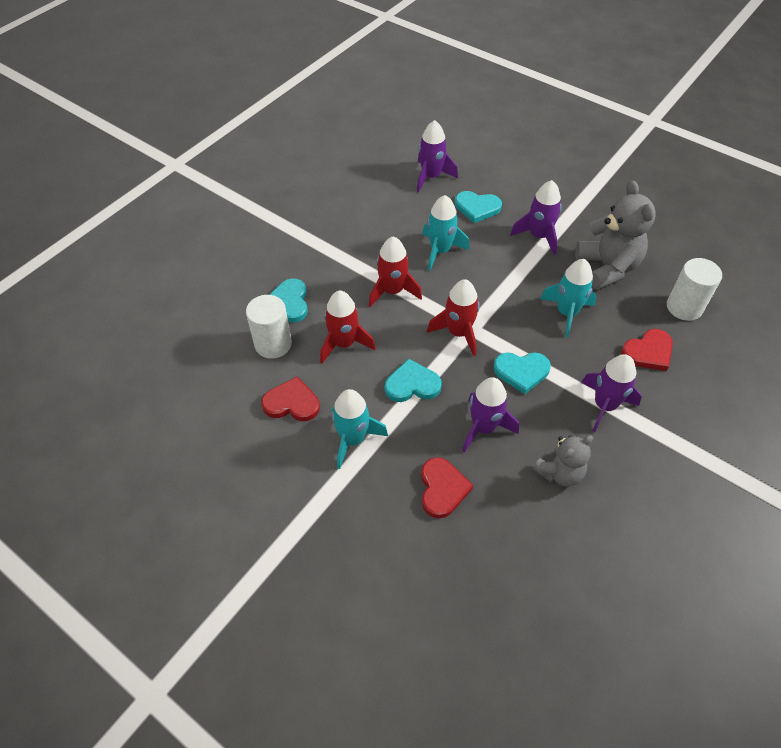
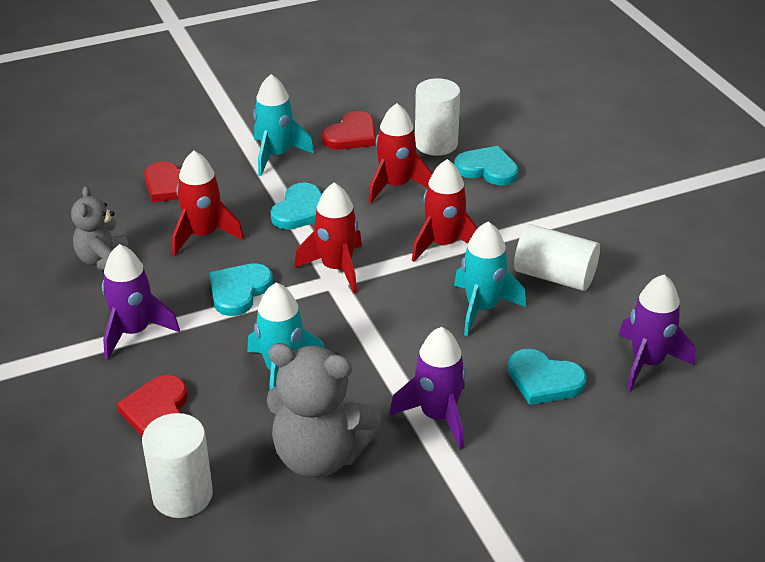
camera: 120 degrees right, 15 degrees down
(386, 231) = (554, 276): none -> white cylinder
(477, 208) = (544, 380): turquoise heart -> turquoise heart turned 105 degrees counterclockwise
(483, 427) = (203, 235): purple rocket -> red rocket

